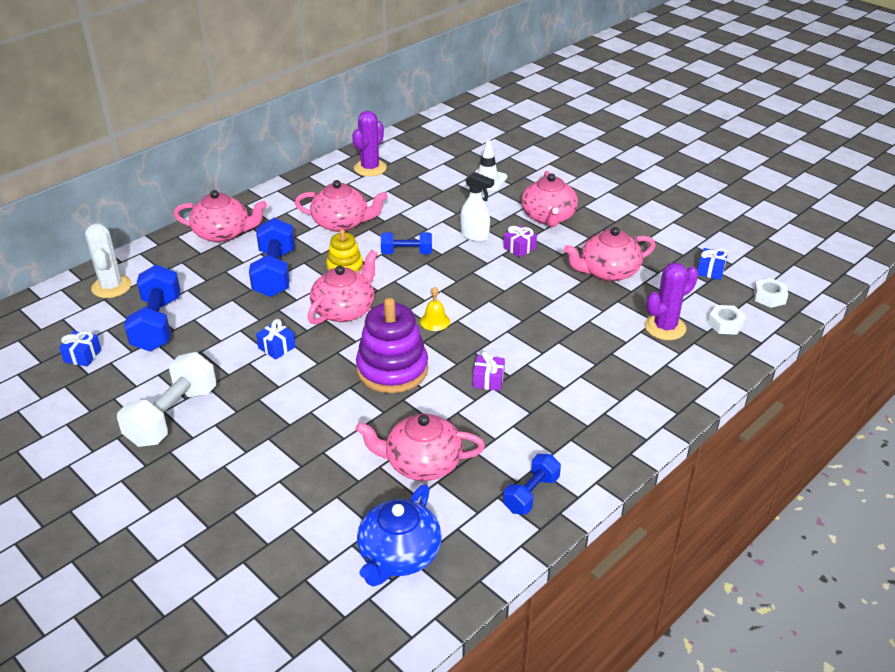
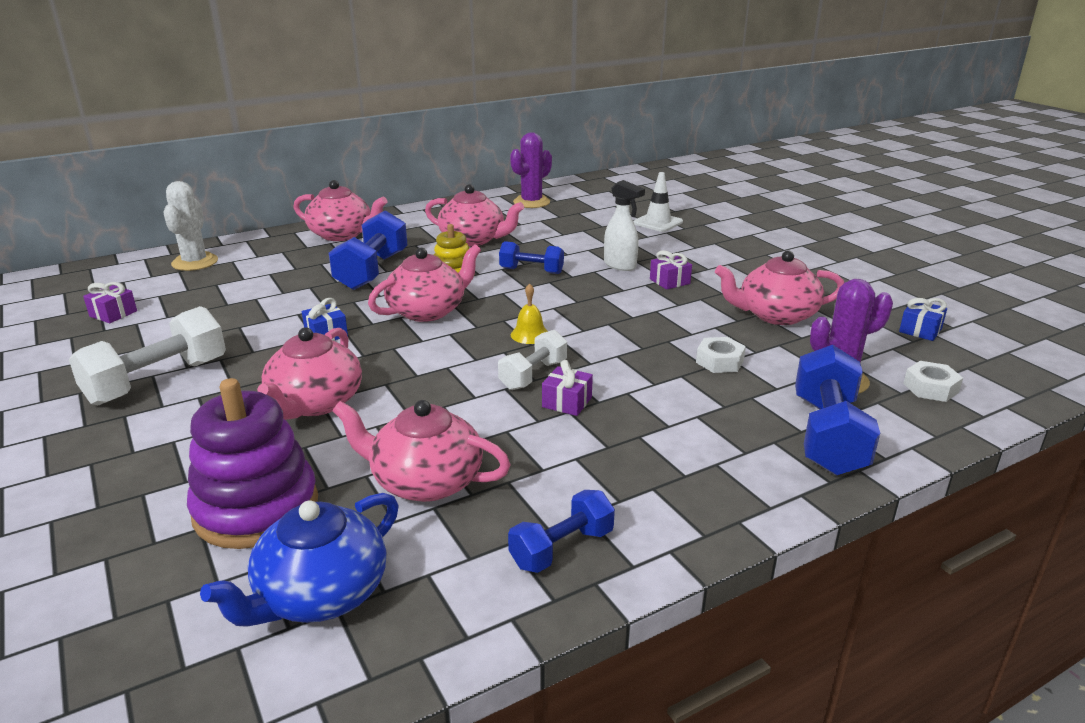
camera: 15 degrees right, 10 degrees down
(82, 356) = (113, 314): blue gift -> purple gift
(157, 324) = (214, 297): blue dumbbell -> blue dumbbell (828, 435)
(392, 369) = (449, 374): purple stacking toy -> purple stacking toy (256, 508)
(454, 360) = (533, 375): none -> white dumbbell
(548, 217) = (717, 259): pink teapot -> pink teapot (314, 403)
(769, 297) = (1003, 367): white nut -> white nut (719, 361)

